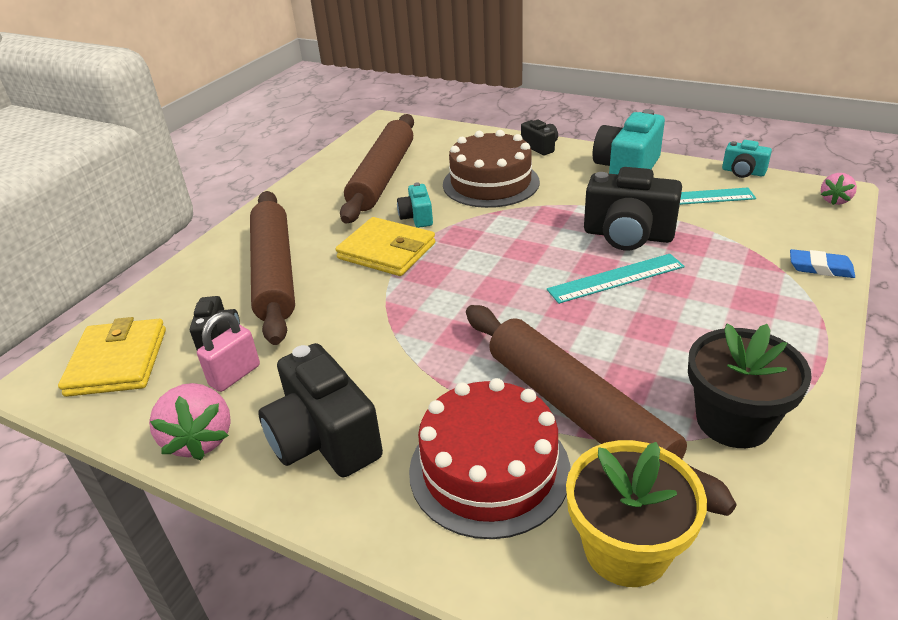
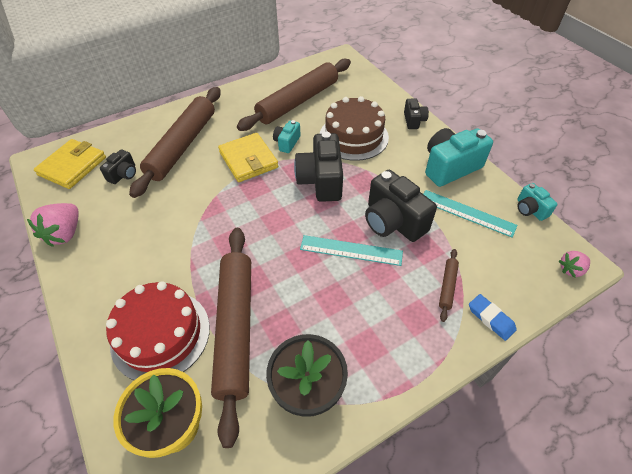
camera: 30 degrees right, 15 degrees up
(235, 375) = (109, 204): pink padlock -> none
(324, 439) = (110, 267): black camera -> black camera (321, 180)
(749, 262) = (447, 286): none -> brown rolling pin

